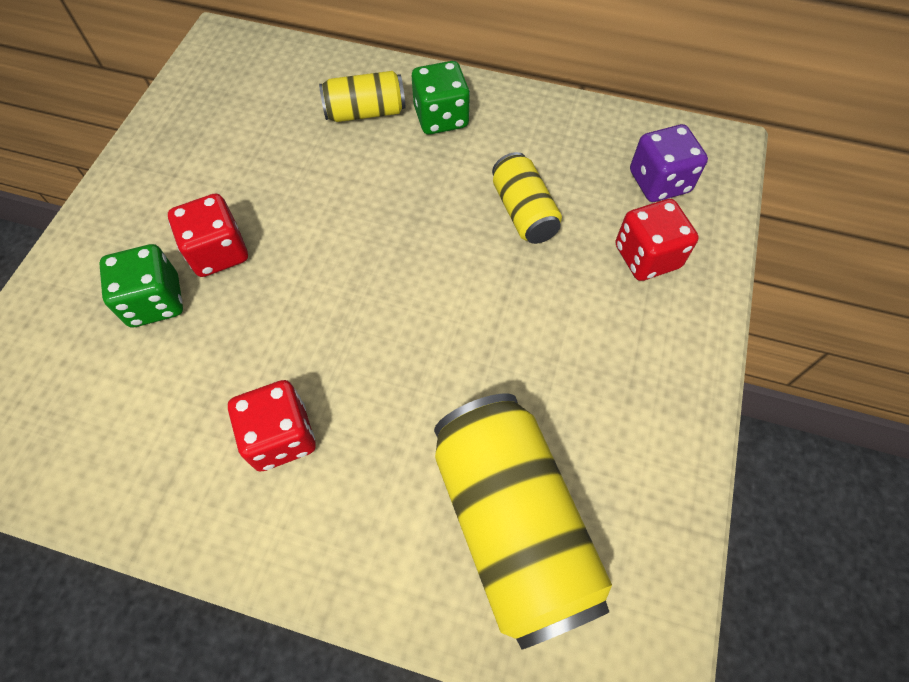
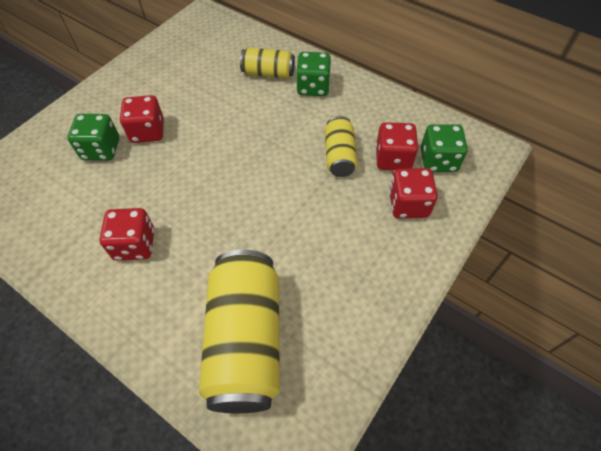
camera: 20 degrees right, 5 degrees down
(598, 196) = (393, 159): none -> red dice
(659, 182) = (438, 160): purple dice -> green dice

